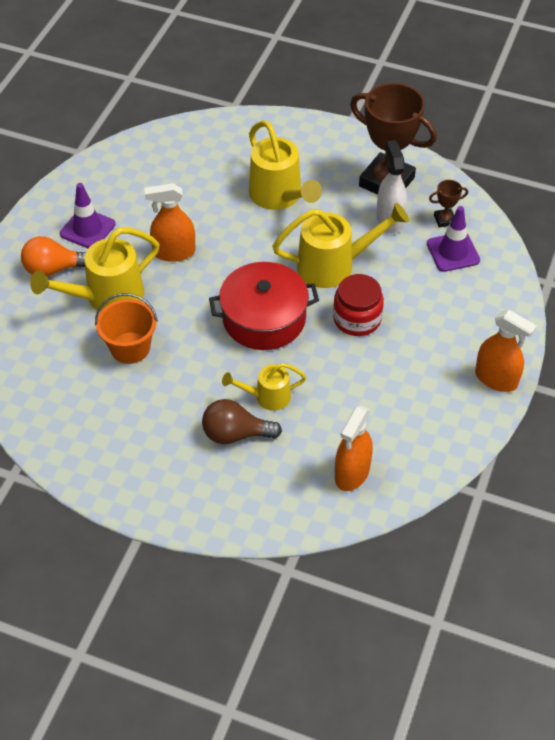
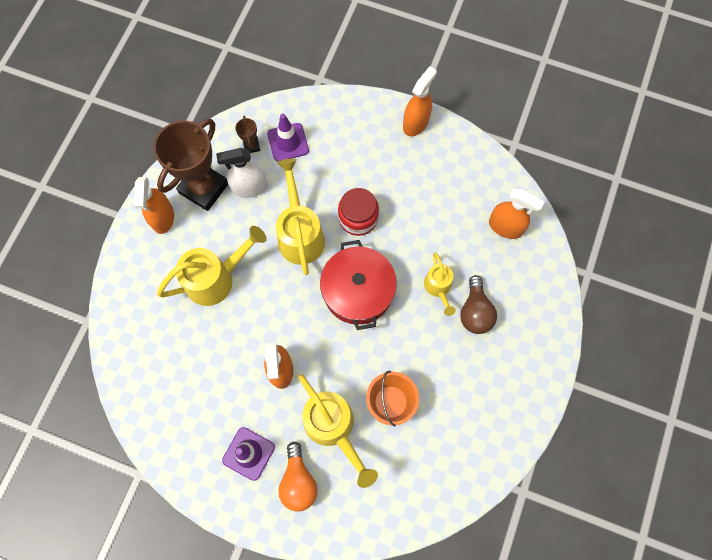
camera: 90 degrees left, 20 degrees up
(349, 151) = (163, 218): none -> orange spray bottle

